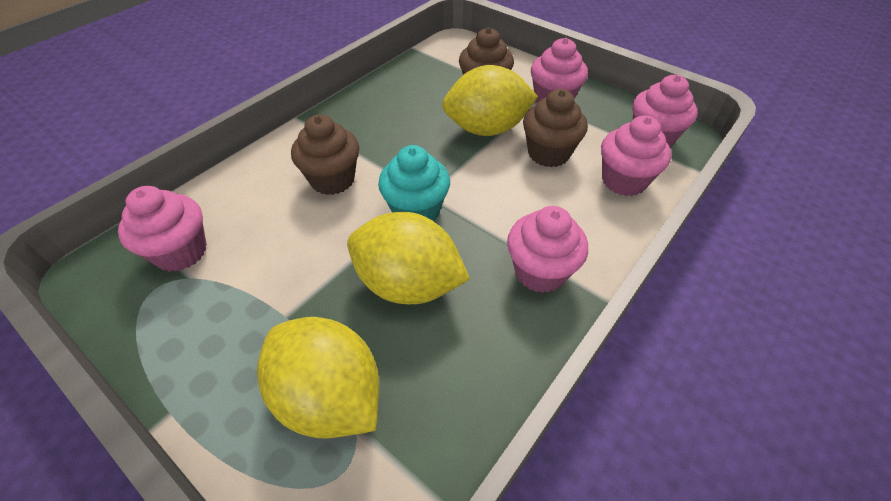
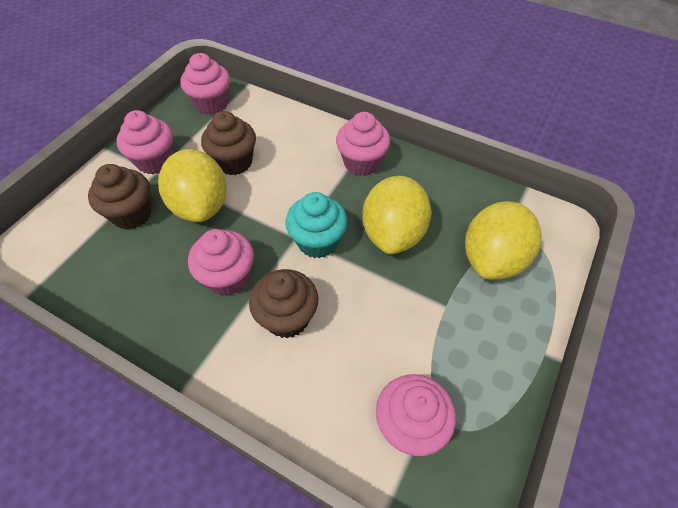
camera: 100 degrees left, 5 degrees up
(623, 181) = (263, 121): pink cupcake -> pink cupcake (228, 277)

